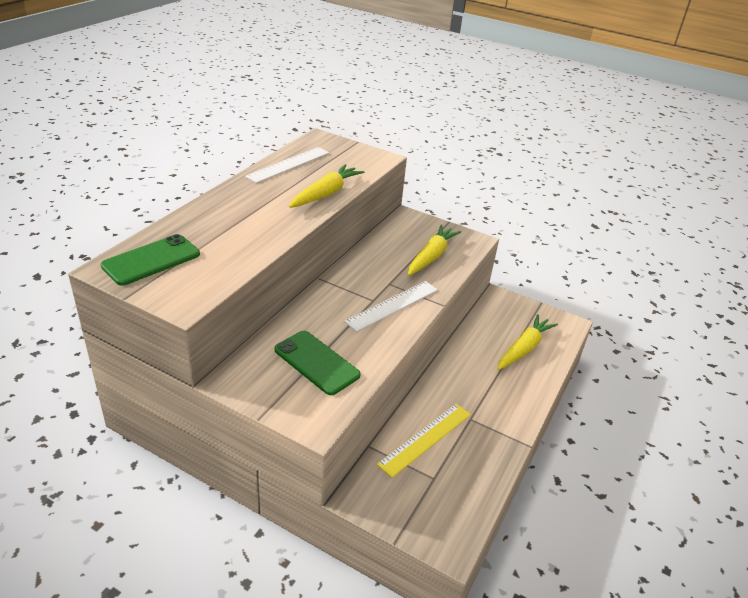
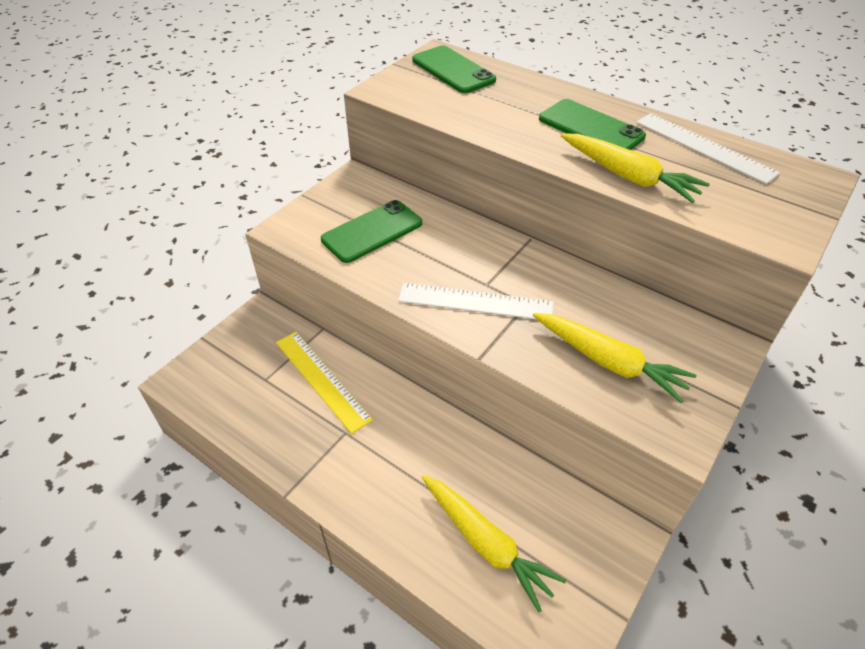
camera: 100 degrees right, 10 degrees up
(263, 201) = (590, 128): none -> green phone
(392, 305) = (475, 302): white ruler -> white ruler turned 45 degrees counterclockwise

